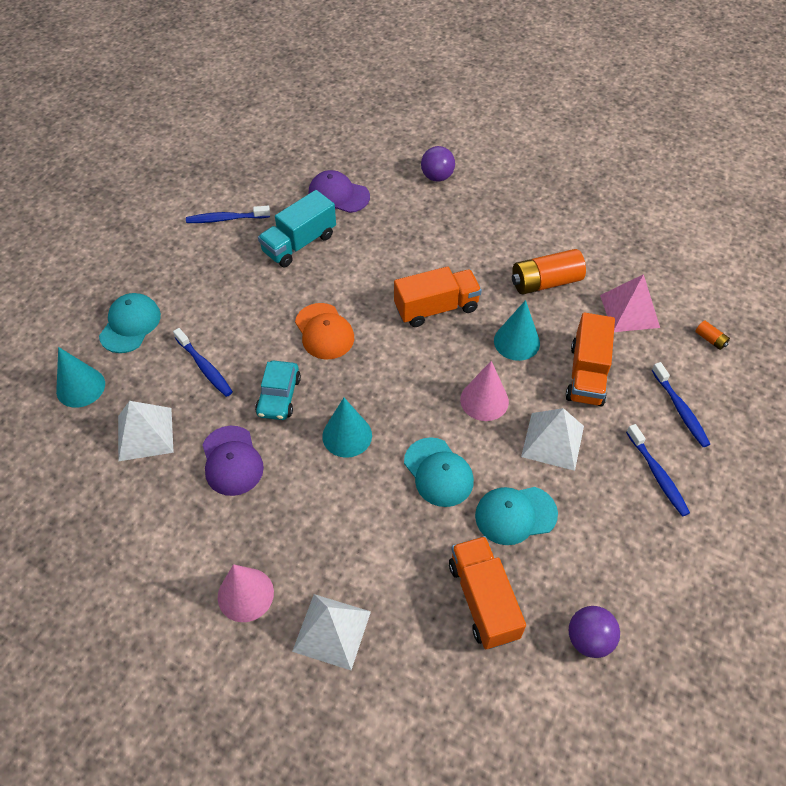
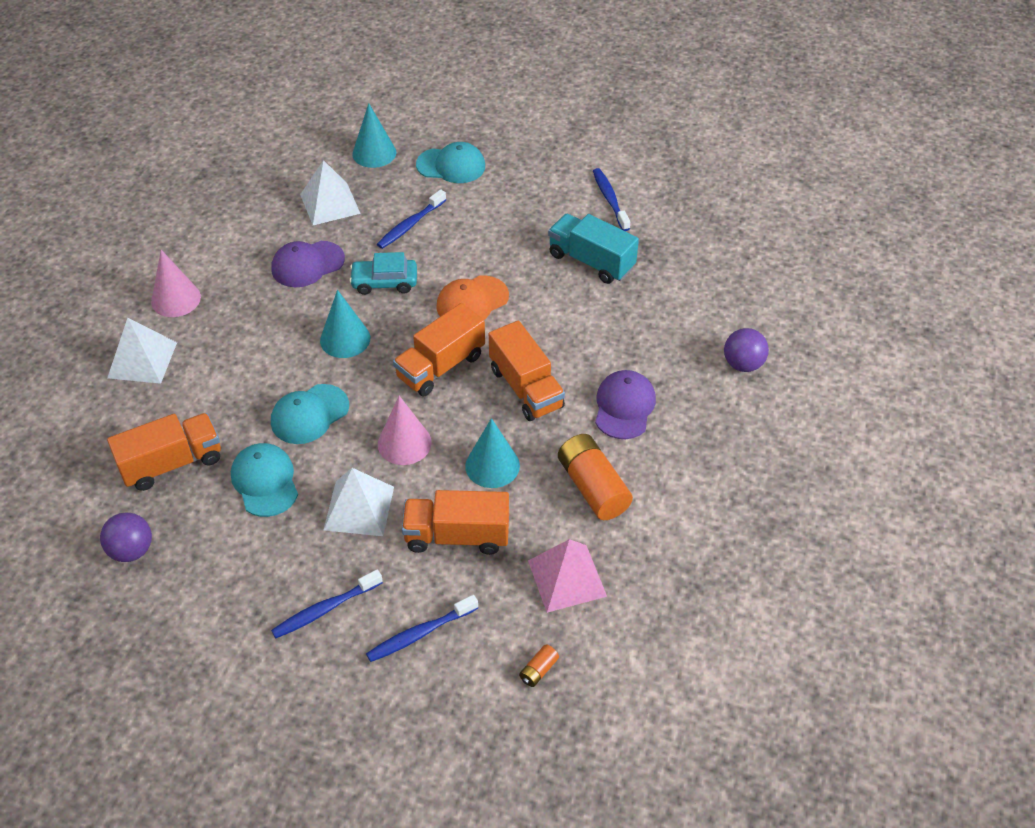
camera: 80 degrees right, 5 degrees down
(338, 195) = (678, 280): purple cap -> purple cap (624, 407)
(399, 364) = (440, 366): none -> orange truck

